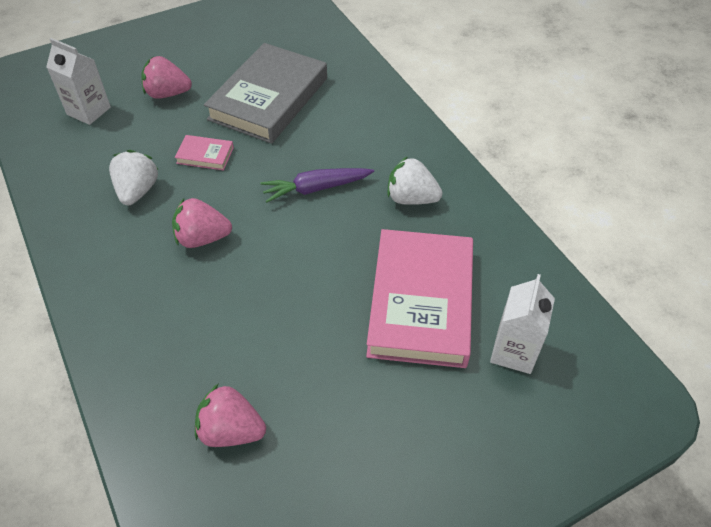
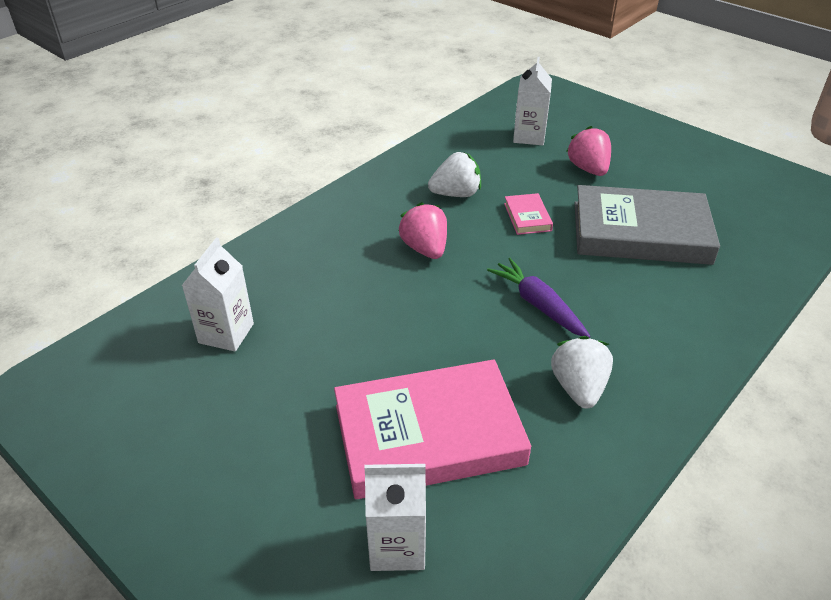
camera: 70 degrees right, 10 degrees down
(231, 430) = (226, 333): pink strawberry -> white carton

